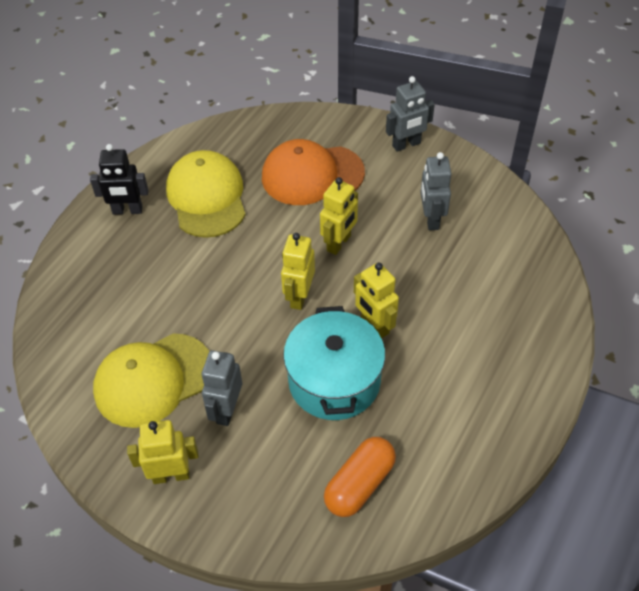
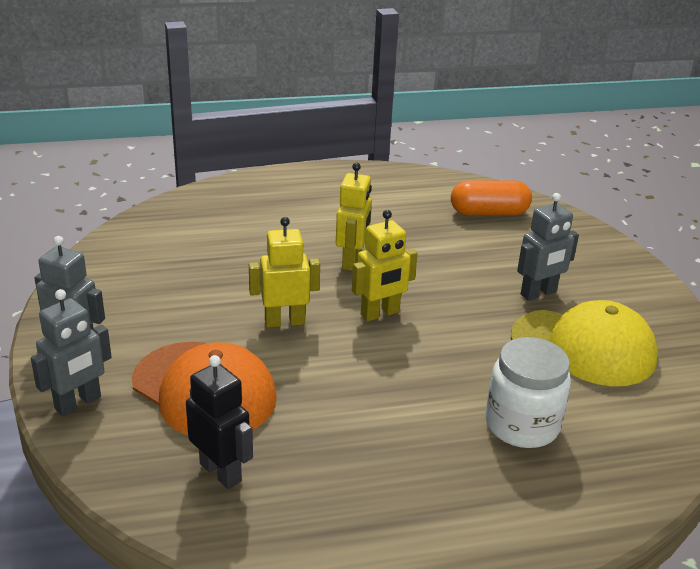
camera: 135 degrees left, 20 degrees down
(127, 210) = (450, 517): black robot -> black robot (221, 472)
(139, 286) = (522, 425): none -> white jar
(171, 475) = (625, 290): yellow robot -> none
(206, 197) = (340, 457): yellow cap -> none
(334, 381) = (432, 257): turquoise pot -> none
(431, 219) = (183, 282): grey robot -> grey robot (78, 403)

